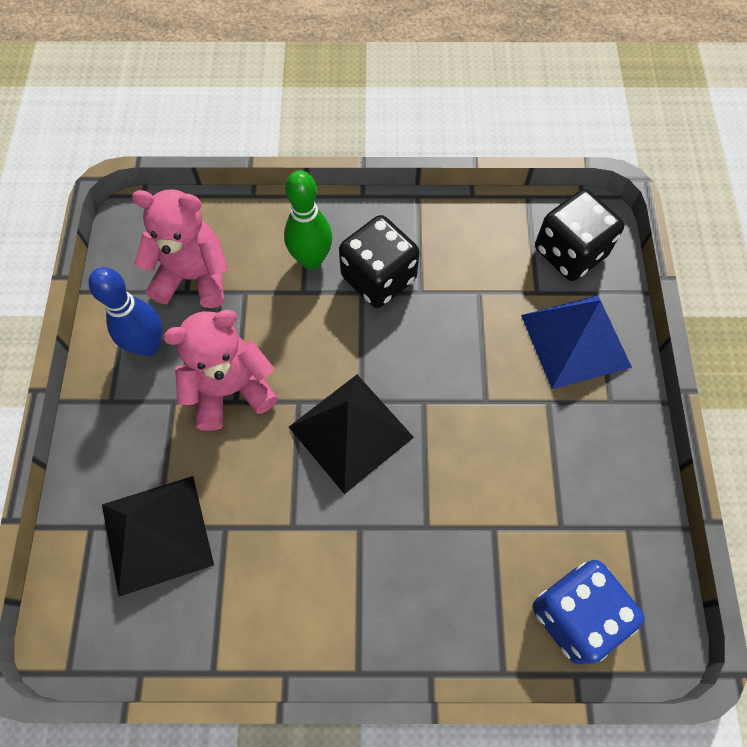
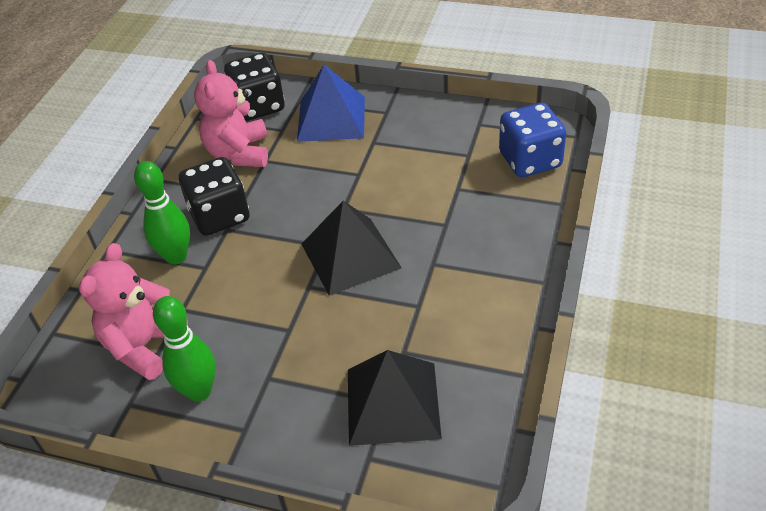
camera: 70 degrees left, 20 degrees down
(148, 345) = (199, 391): blue bowling pin -> green bowling pin
(230, 389) = (276, 332): pink teddy bear -> pink teddy bear (239, 153)

